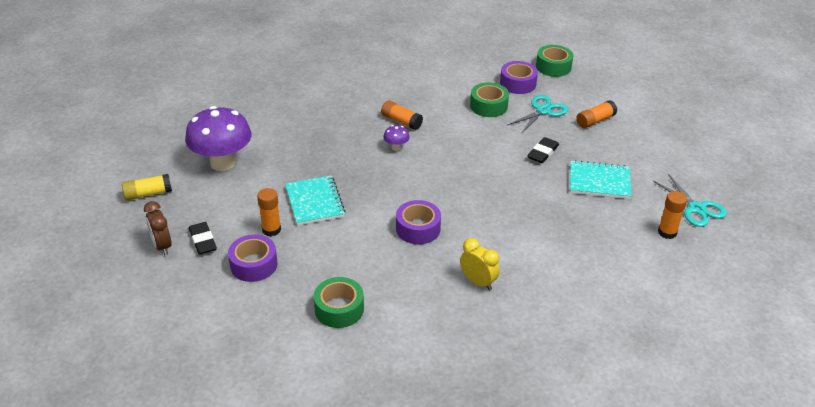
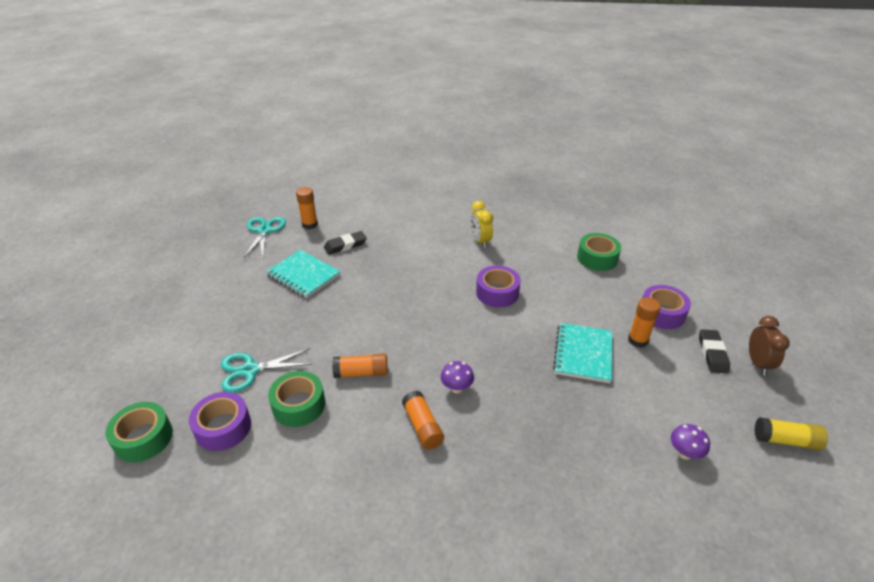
camera: 150 degrees left, 0 degrees up
(222, 163) = (684, 453): purple mushroom -> purple mushroom, size x0.42
(543, 153) = (315, 320): black eraser -> black eraser (345, 245)
(595, 121) = (218, 335): orange glue stick -> orange glue stick (361, 373)

